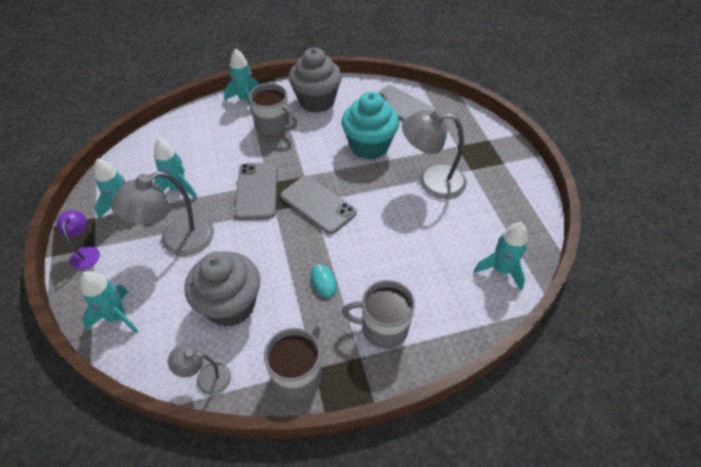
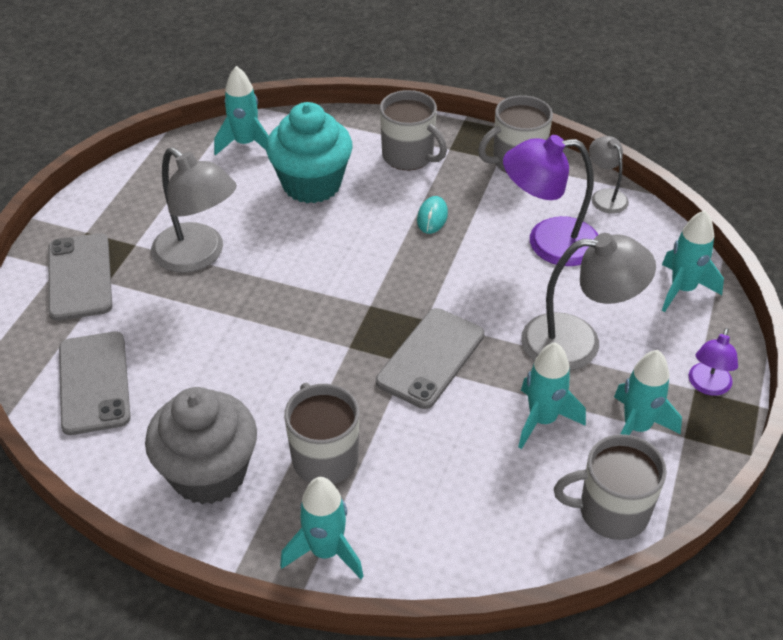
camera: 145 degrees left, 5 degrees down
(125, 165) = (611, 512): none -> grey mug
(206, 378) = (605, 196): grey lamp -> grey lamp turned 150 degrees counterclockwise
(230, 305) = (548, 242): grey cupcake -> purple lamp
(318, 204) = (366, 298): grey phone -> grey phone (80, 277)
(369, 146) = (218, 343): turquoise cupcake -> turquoise cupcake (312, 184)

